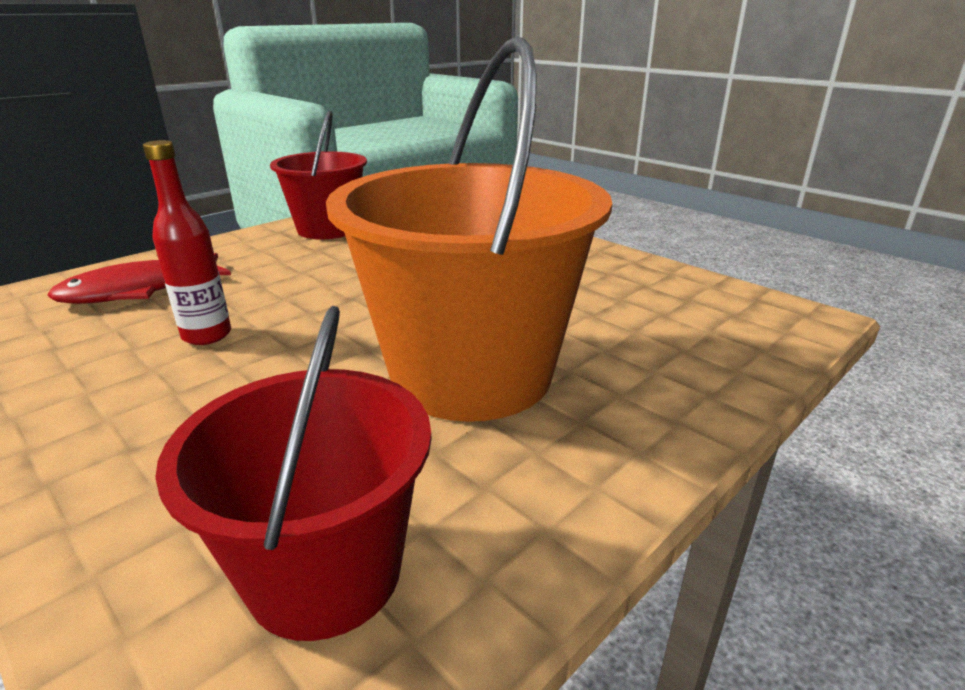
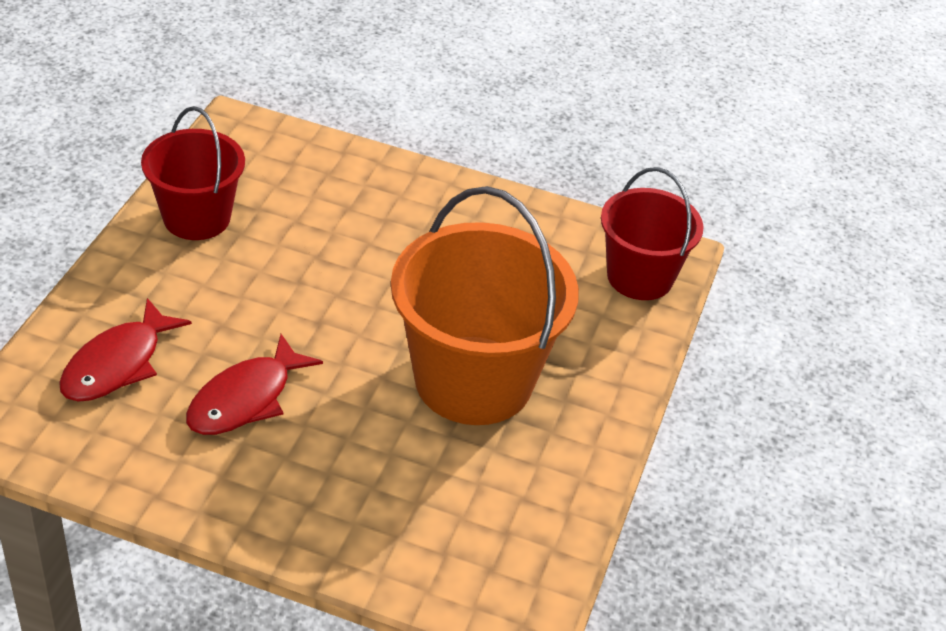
camera: 30 degrees left, 15 degrees up
(207, 335) = (245, 399): red bottle -> red fish
(325, 572) = (491, 534): red bucket -> red bucket (640, 277)

